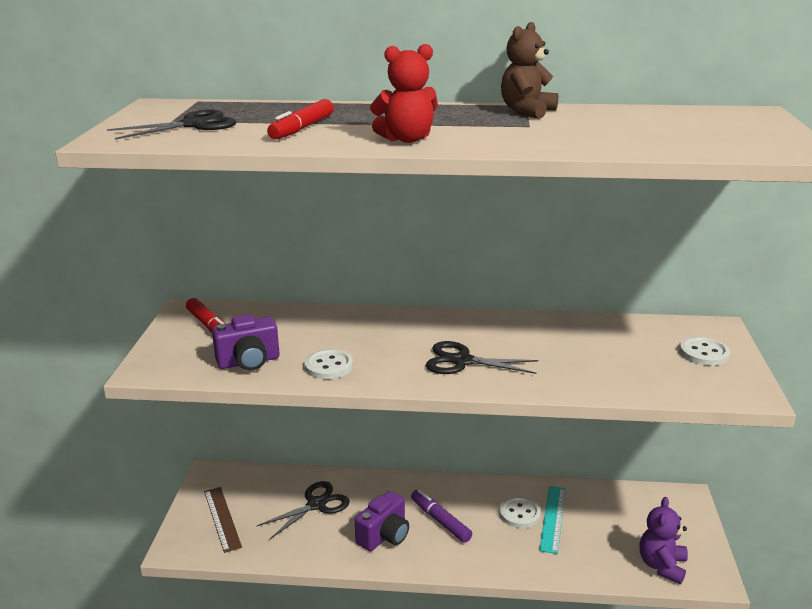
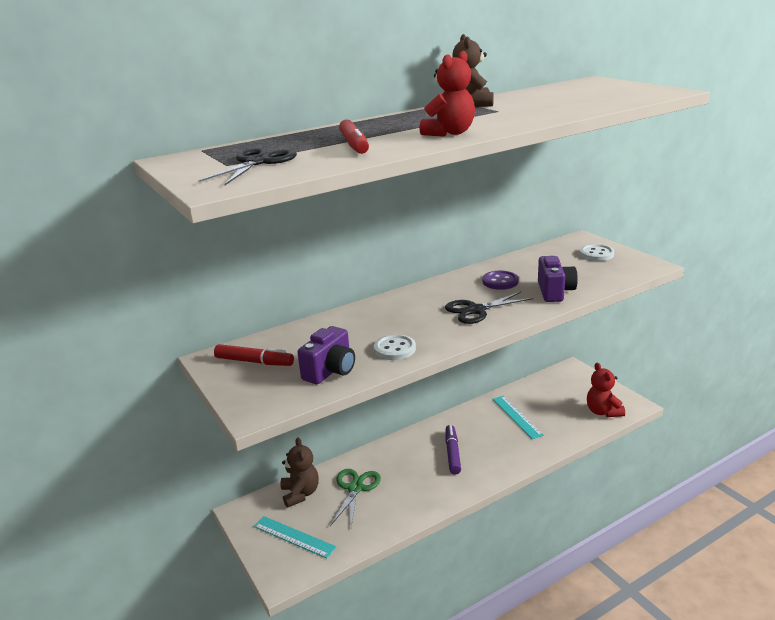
camera: 35 degrees left, 0 degrees up
(222, 518) = (294, 536): brown ruler -> turquoise ruler
(269, 484) = (300, 493): none -> brown teddy bear
(316, 504) = (355, 488): black scissors -> green scissors
(384, 536) = (429, 482): purple camera -> purple camera (555, 292)
(440, 520) = (452, 453): purple marker -> purple marker turned 75 degrees clockwise
(519, 513) = (495, 424): white button -> none
(537, 341) = (500, 281): none -> purple button
(662, 565) = (603, 412): purple teddy bear -> red teddy bear

